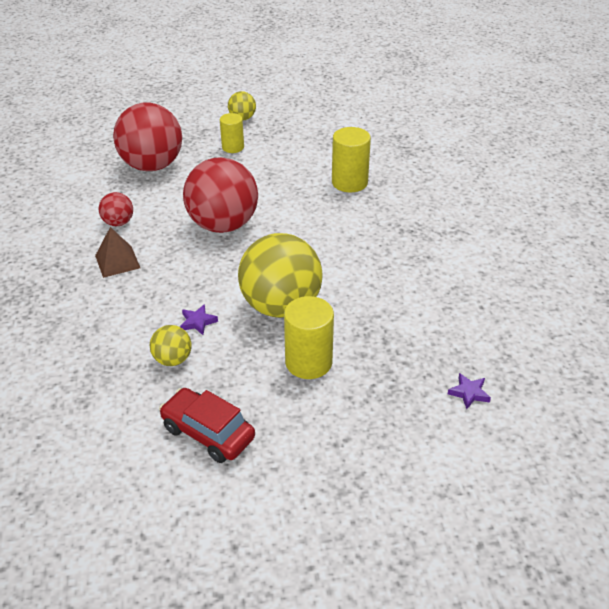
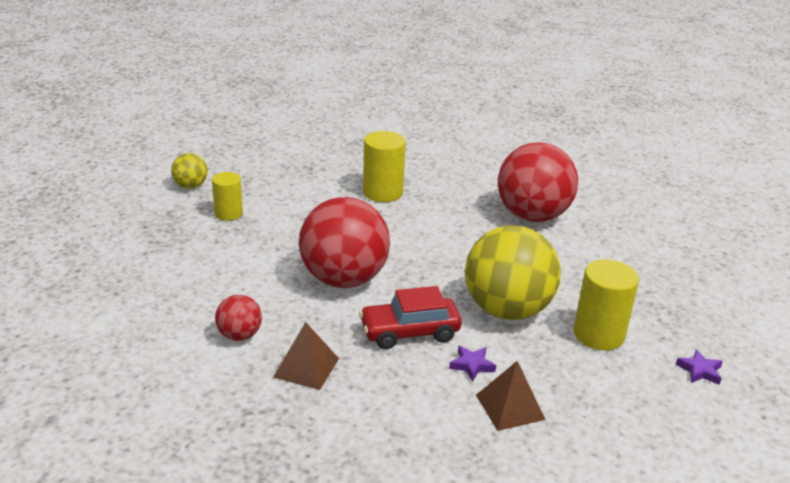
camera: 50 degrees left, 10 degrees down
(152, 166) = (175, 268): red ball -> red ball (532, 216)
(173, 359) = (510, 407): yellow ball -> brown pyramid
(208, 433) = (637, 436): red car -> red car (409, 332)
(469, 393) = (711, 284): purple star -> purple star (699, 370)

